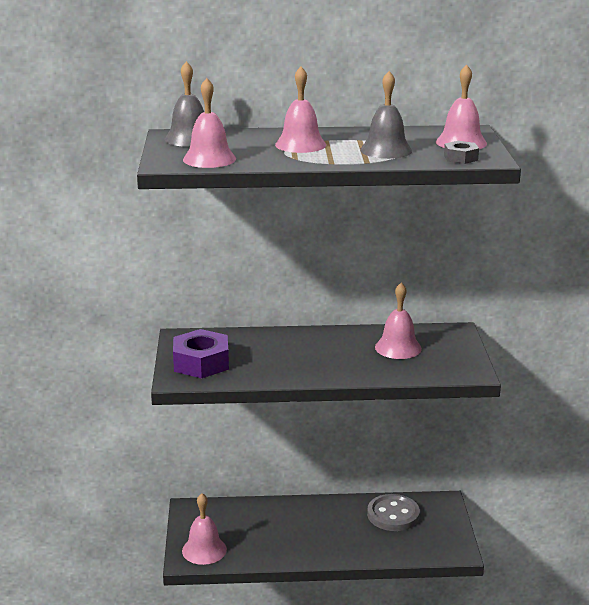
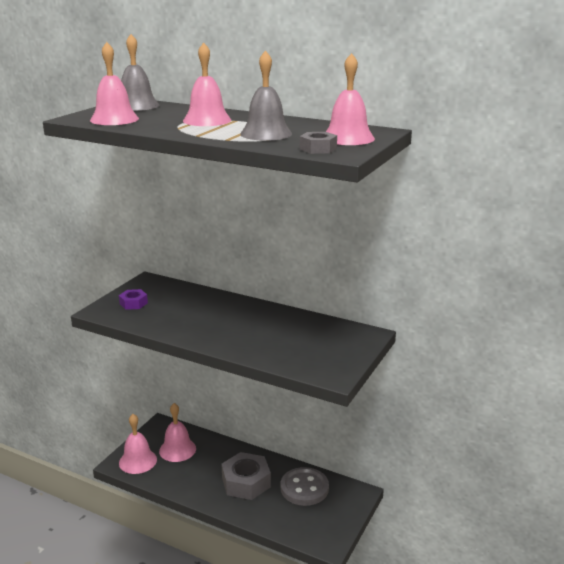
camera: 30 degrees right, 0 degrees up
(201, 363) = (133, 303): purple nut -> purple nut, size x0.51
(334, 529) = (246, 482): none -> grey nut
(398, 347) = (298, 334): pink bell -> pink bell (177, 449)

